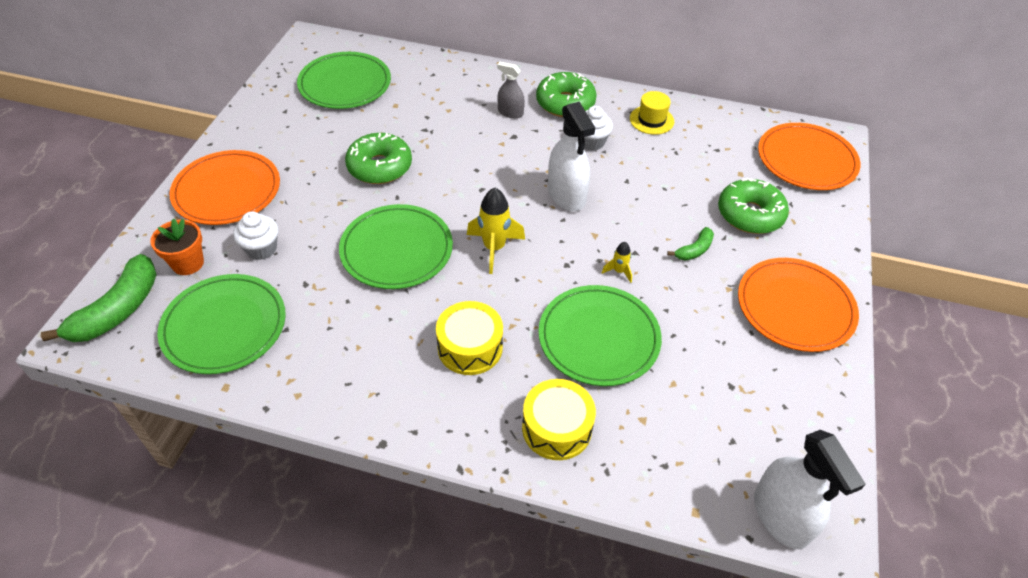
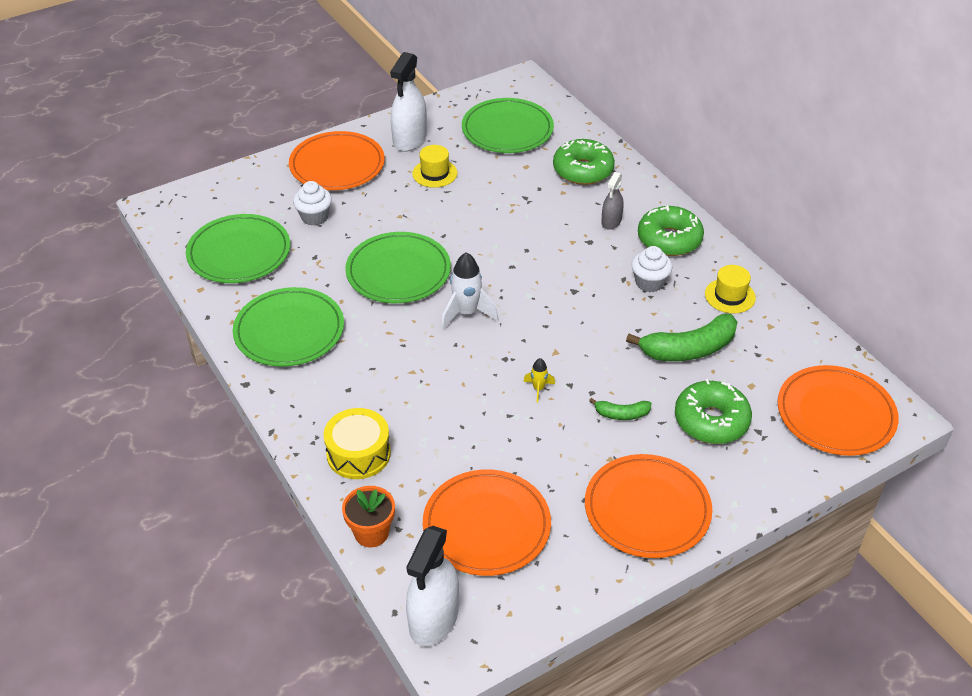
camera: 45 degrees right, 5 degrees down
(118, 310) = (194, 204): green banana -> green banana (689, 349)
(188, 263) = (262, 199): orange flower pot -> orange flower pot (371, 533)
(327, 150) = (434, 173): none -> yellow hat
(380, 167) = (457, 206): green donut -> green donut (583, 170)
(470, 347) = (367, 366): yellow drum -> none
(494, 248) = (467, 313): yellow rocket -> white rocket
(510, 112) = (611, 221): grey spray bottle -> grey spray bottle turned 135 degrees counterclockwise
(566, 195) = (572, 310): white spray bottle -> white spray bottle (410, 139)
(599, 338) = (462, 421): green plate -> green plate (289, 331)
(719, 407) = (486, 525): none -> orange plate

